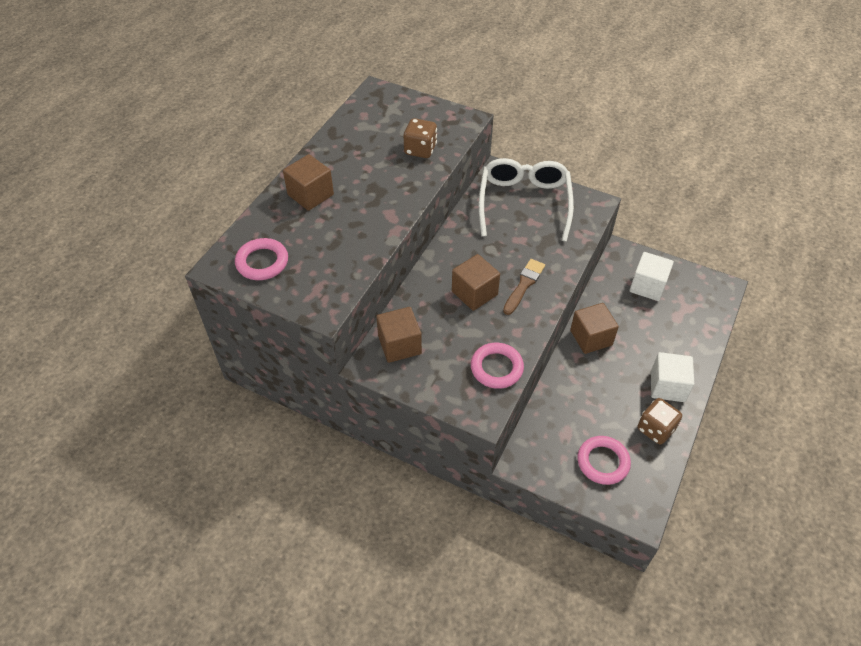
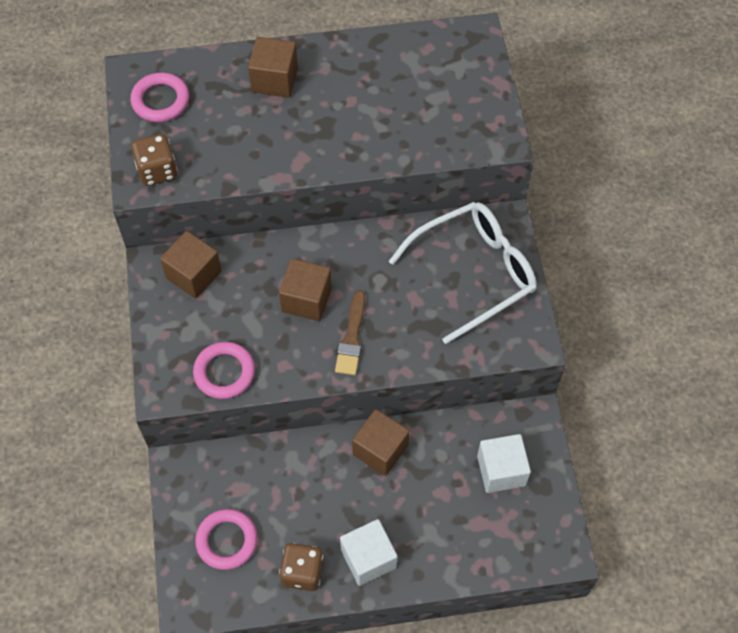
camera: 55 degrees right, 10 degrees up
(420, 150) = (415, 128): brown dice -> brown dice (157, 171)
(524, 285) = (352, 338): brown brush -> brown brush turned 105 degrees clockwise

